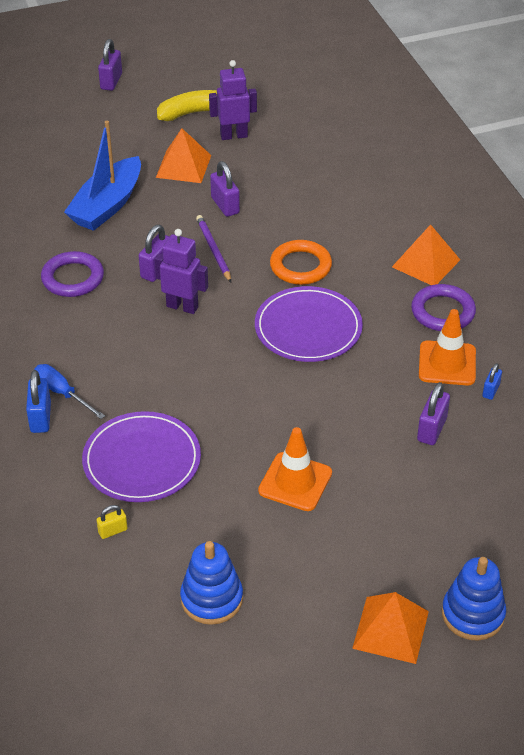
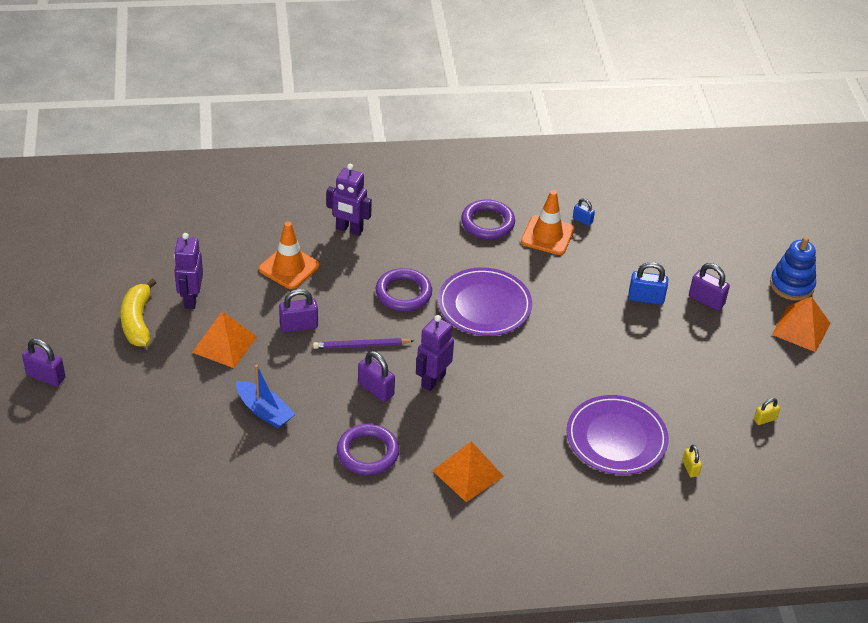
camera: 80 degrees left, 0 degrees up
(40, 417) = (551, 500): blue padlock -> blue padlock (646, 298)
(62, 393) = (523, 480): blue screwdriver -> none
(107, 205) = (264, 411): blue boat -> blue boat, size x0.64
(211, 599) = (765, 419): blue stacking toy -> yellow padlock
(295, 482) = (656, 349): orange traffic cone -> orange traffic cone (289, 267)
(300, 266) = (403, 293): orange ring -> purple ring
(378, 213) = (349, 230): none -> purple robot
(426, 263) = (425, 217): orange pyramid -> orange pyramid (467, 473)
(432, 429) = (616, 261): purple padlock -> purple padlock (706, 300)

